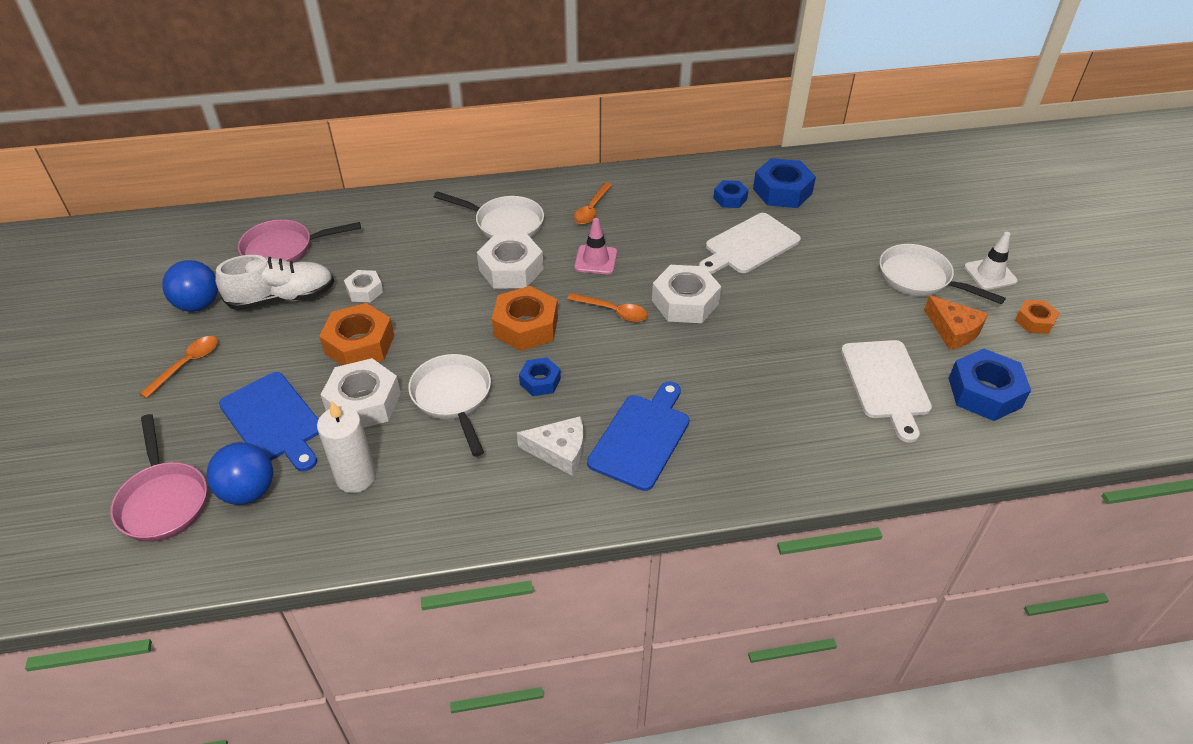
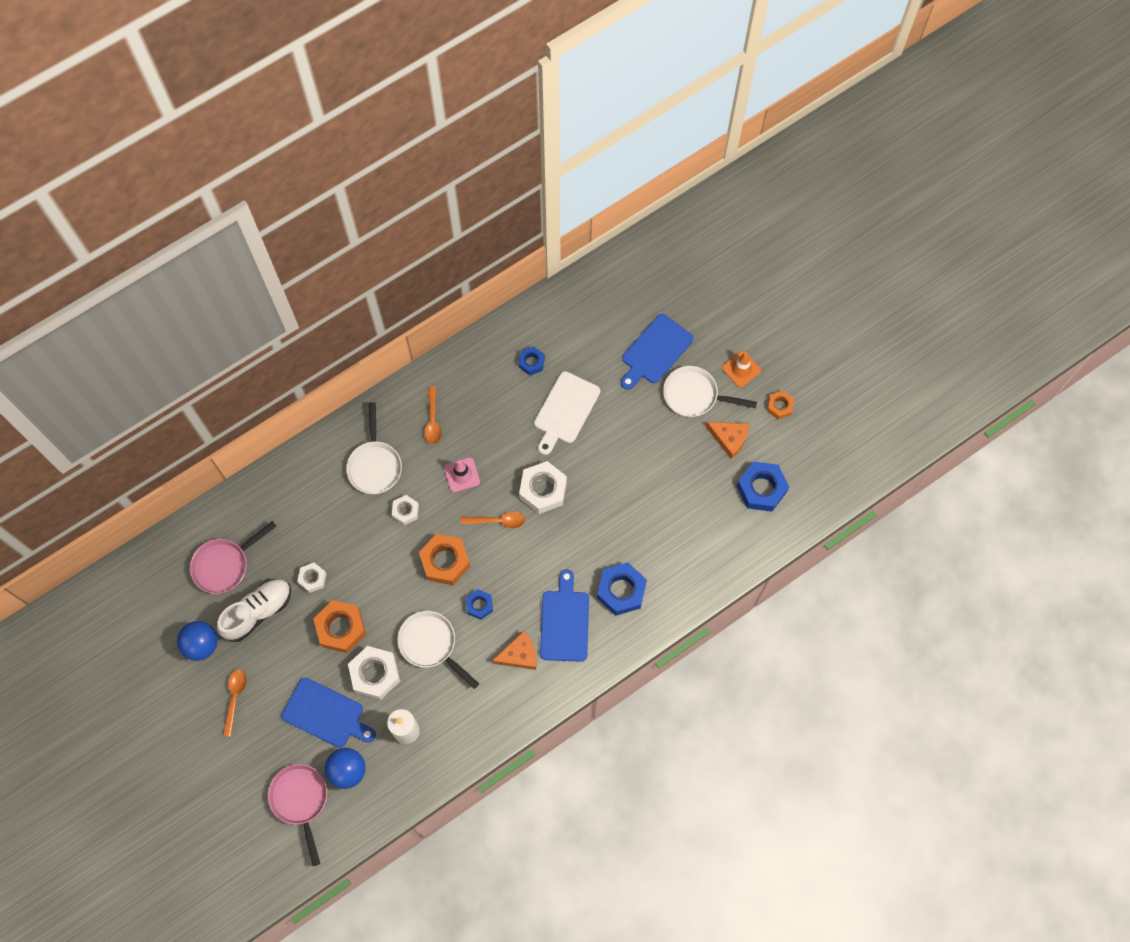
camera: 25 degrees left, 25 degrees up
(163, 501) = (300, 800): pink pan -> pink pan turned 150 degrees counterclockwise
(504, 224) = (375, 465): white pan -> white pan turned 90 degrees clockwise
(511, 269) = (405, 511): white nut -> white nut, size x0.57
(559, 451) = (519, 655): white cheese -> orange cheese
(782, 191) = (567, 336): blue nut -> blue nut (621, 591)
(883, 230) = (655, 351): none -> blue cutting board
(886, 383) = (699, 508): white cutting board -> none
(990, 274) = (741, 369): white traffic cone -> orange traffic cone

